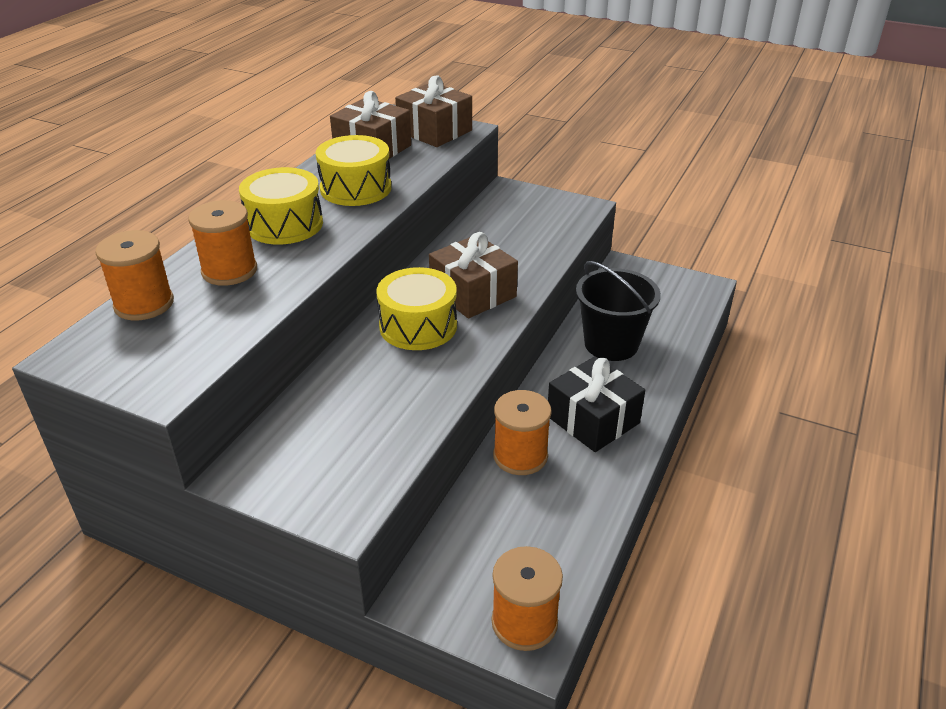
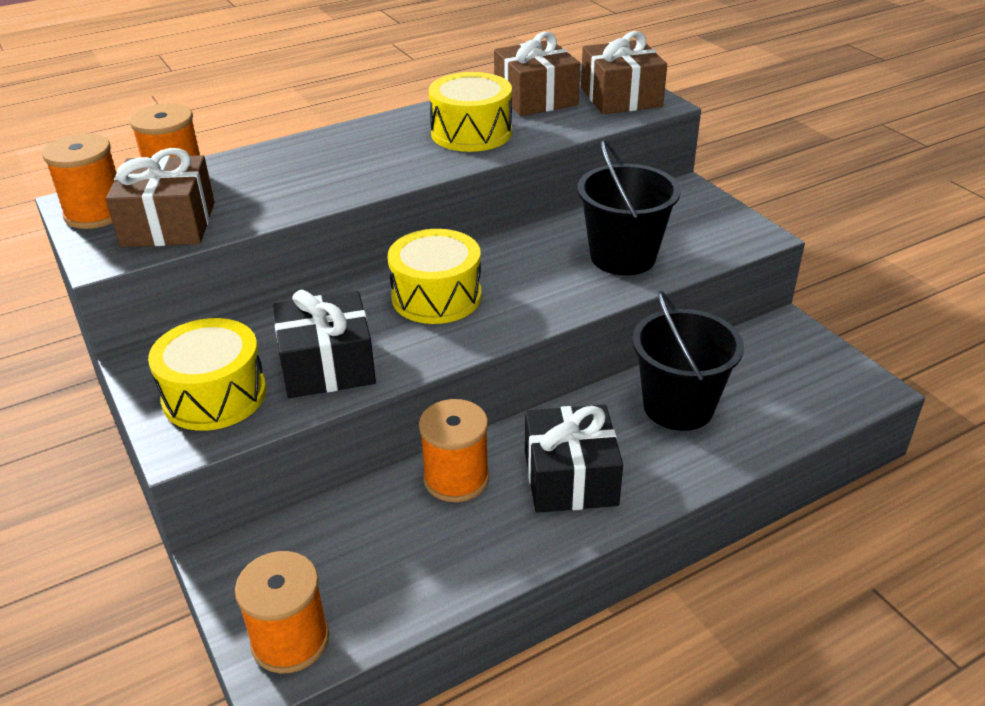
camera: 35 degrees right, 0 degrees up
(229, 271) = (272, 174): orange spool -> orange spool (96, 213)
(284, 224) = (367, 147): yellow drum -> yellow drum (214, 395)
(394, 408) = (327, 366): none -> black gift
(473, 293) = (526, 284): brown gift -> brown gift (169, 224)
(516, 250) = (623, 257): none -> black bucket

